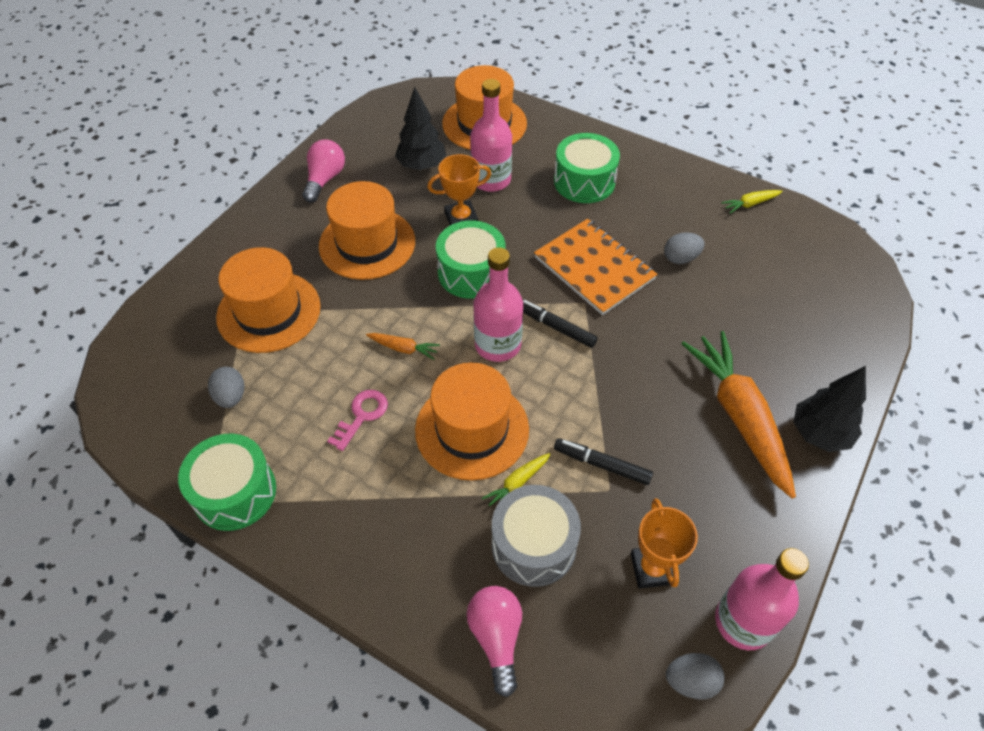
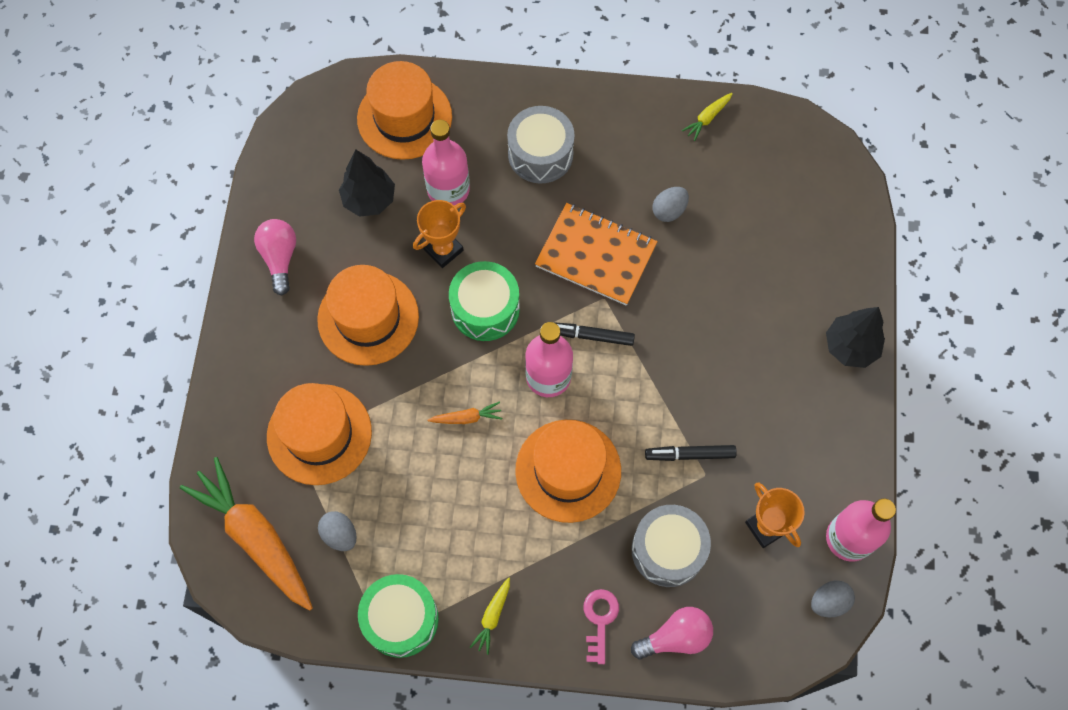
camera: 25 degrees left, 15 degrees up
(362, 416) = (467, 500): pink key -> pink key (600, 620)
(496, 638) = (675, 637): pink light bulb -> pink light bulb turned 105 degrees clockwise
(517, 483) = (630, 503): yellow carrot -> yellow carrot (492, 616)
(584, 181) = (540, 154): green drum -> grey drum
(739, 417) = (781, 359): orange carrot -> orange carrot (255, 537)

